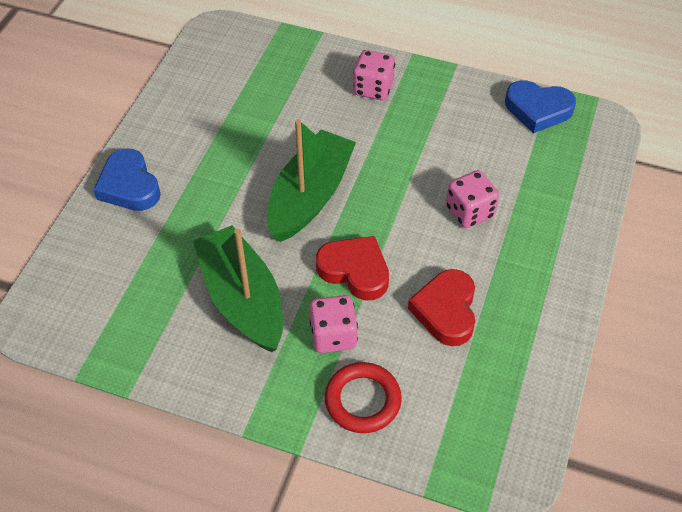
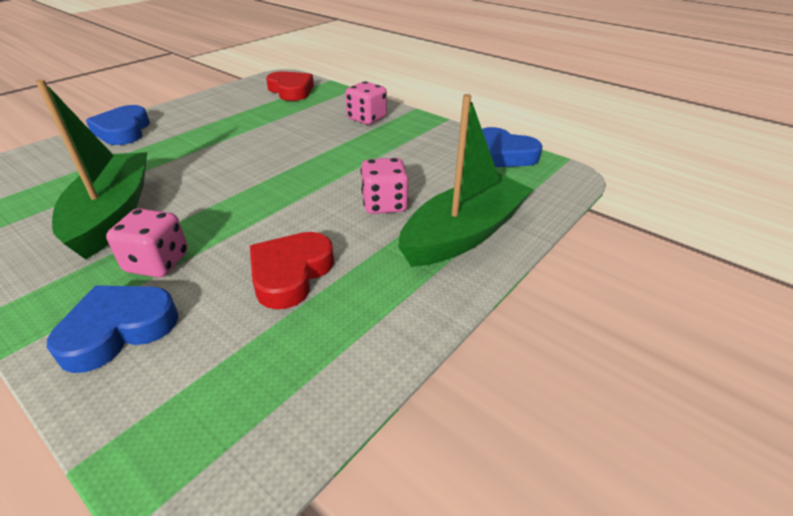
camera: 20 degrees right, 15 degrees down
(309, 196) = (249, 164): green boat -> green boat (463, 234)
(355, 271) = (234, 219): red heart -> red heart (291, 90)
(362, 400) = (118, 330): red ring -> blue heart

